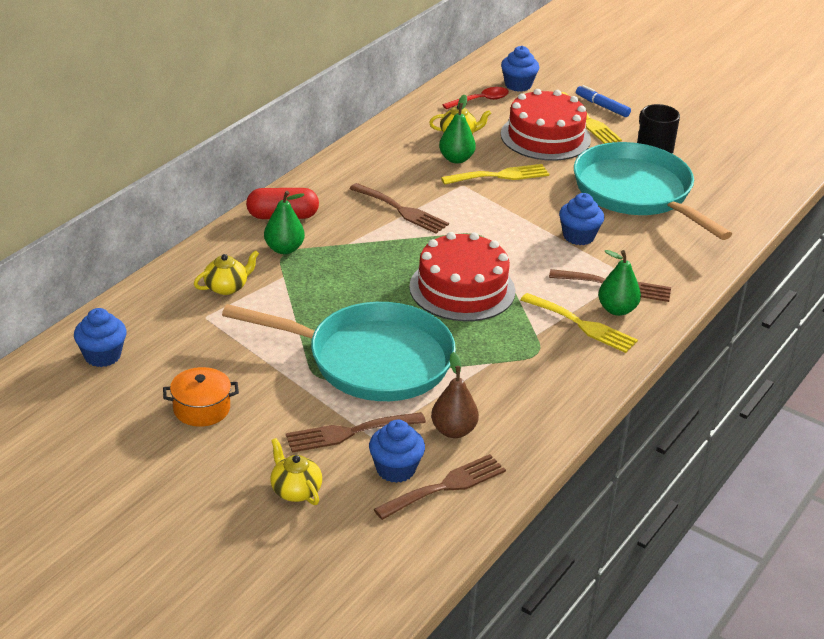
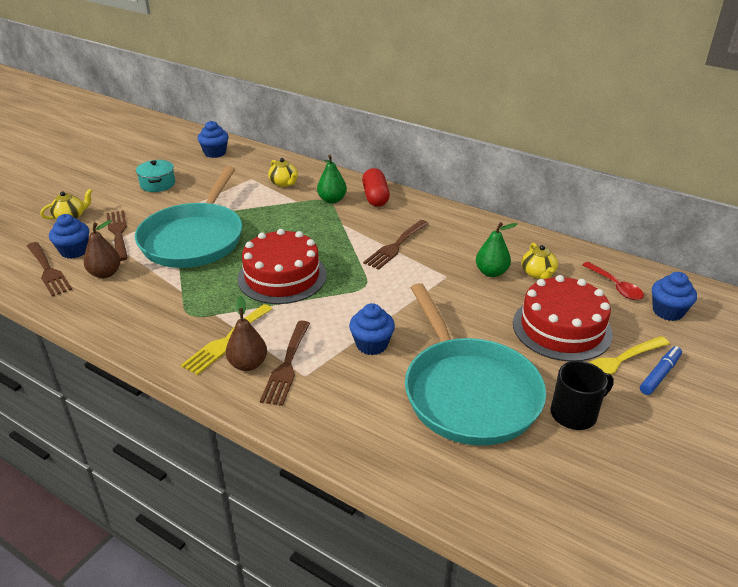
camera: 90 degrees right, 0 degrees up
(201, 409) = (158, 184): orange pot -> turquoise pot
(500, 175) = (470, 298): yellow fork -> none
(616, 310) = (248, 364): green pear -> brown pear
(637, 193) = (468, 392): turquoise pan -> turquoise pan turned 105 degrees clockwise

